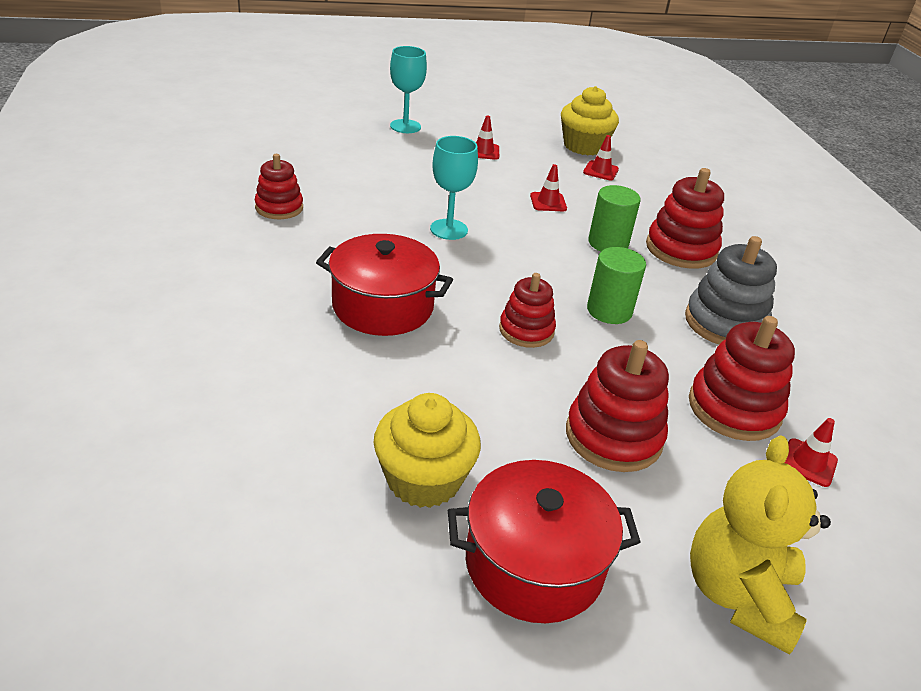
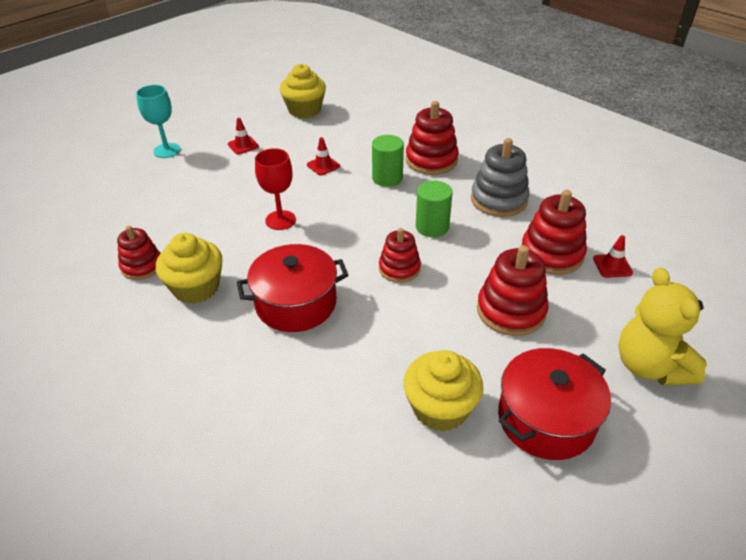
camera: 30 degrees left, 5 degrees up
(306, 247) = (196, 287): none -> yellow cupcake
(449, 229) = (280, 220): turquoise goblet -> red goblet
(600, 171) = (333, 125): red traffic cone -> none

